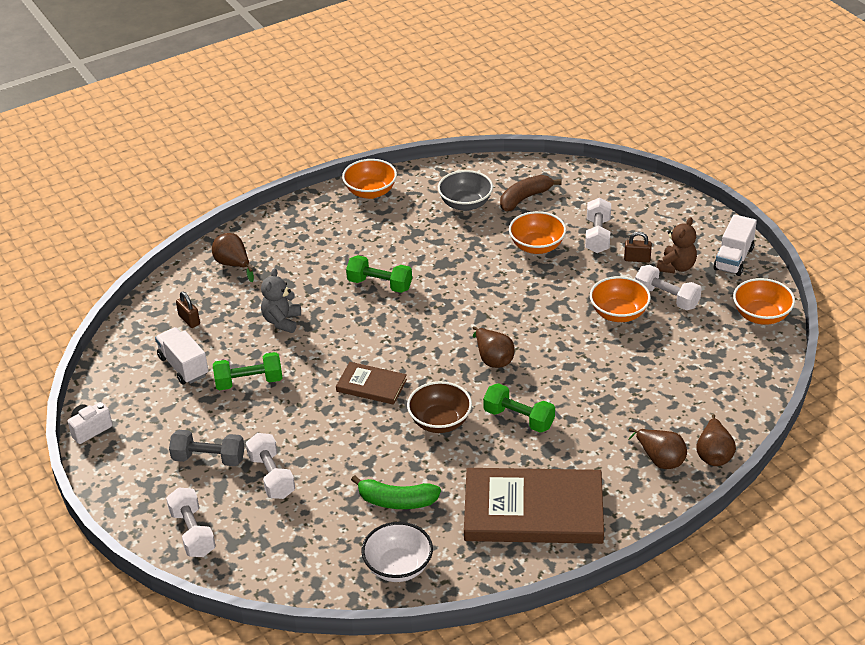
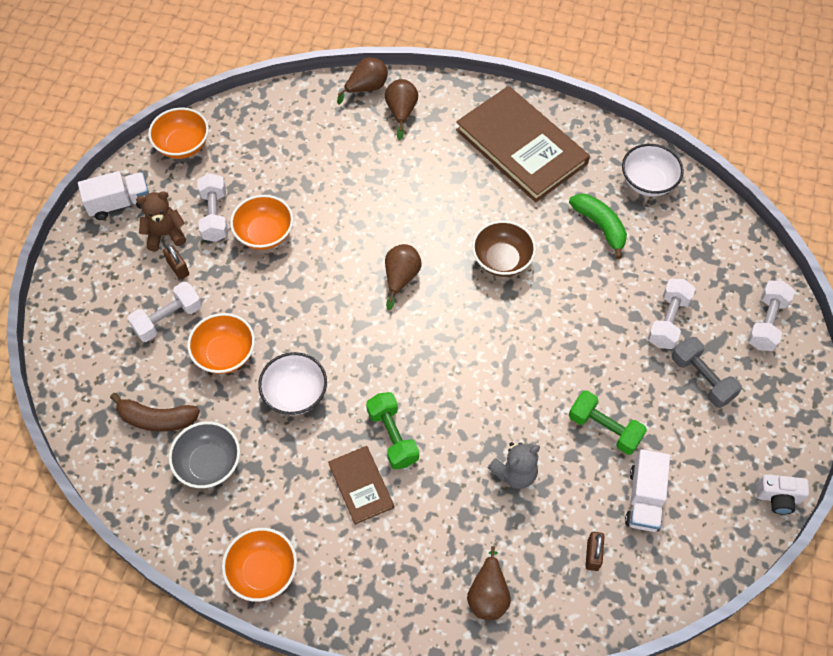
camera: 135 degrees left, 20 degrees up
(371, 385) = (514, 336): brown book -> brown book (361, 486)
(466, 260) = (295, 394): none -> white bowl
(519, 418) = (447, 215): green dumbbell -> none

